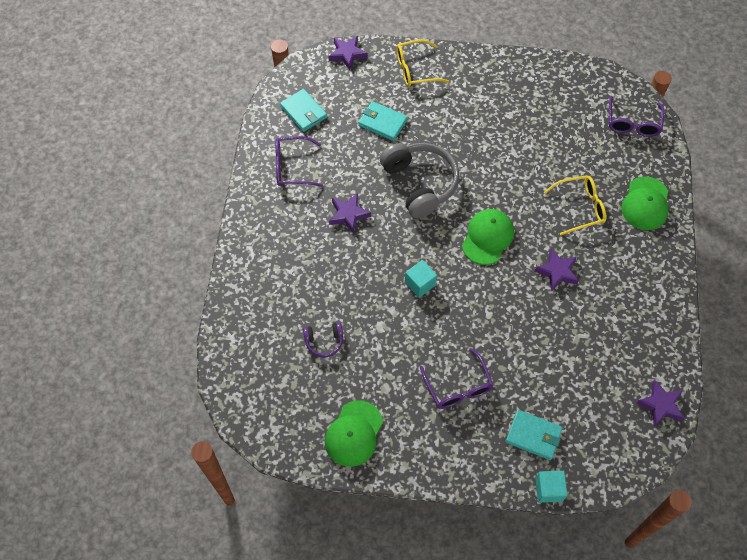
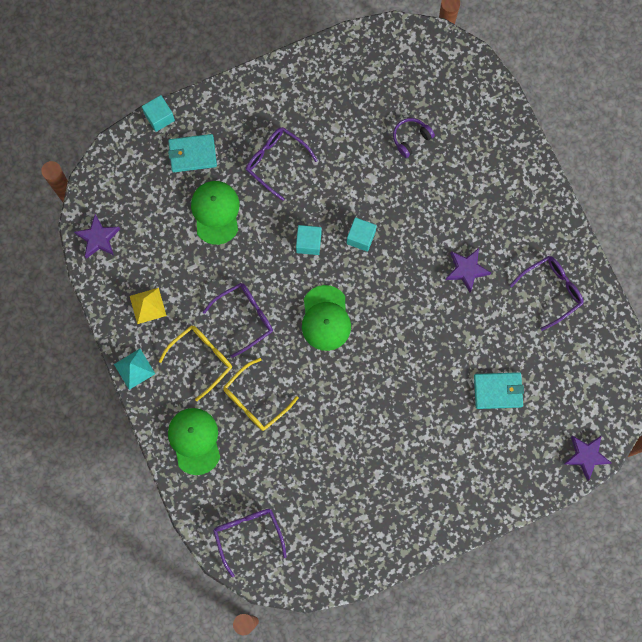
camera: 150 degrees right, 15 degrees up
(303, 112) = (582, 359): turquoise wallet -> none
(354, 433) = (338, 77): green cap -> green cap (215, 212)
(415, 69) = (504, 477): yellow glasses -> yellow glasses (201, 359)
(420, 184) = (420, 341): grey headphones -> none
(468, 302) = (308, 243): none -> turquoise cube
(557, 272) = (244, 318): purple star -> purple glasses
(639, 324) = (148, 306): none -> yellow pyramid
(673, 280) = (134, 369): none -> turquoise pyramid

